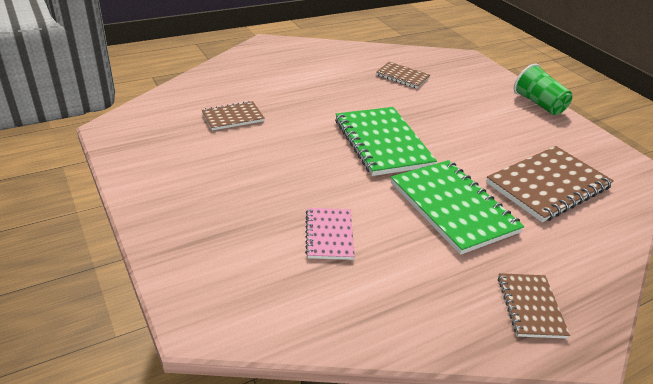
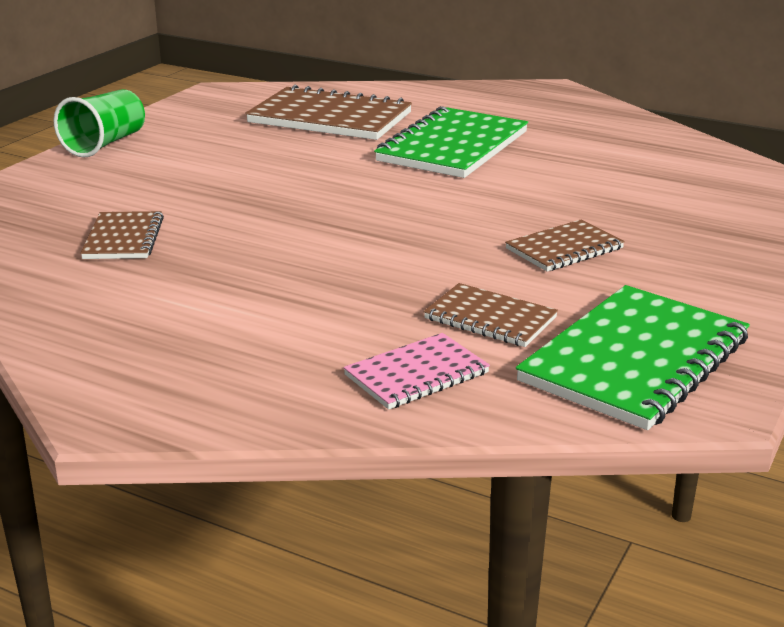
camera: 120 degrees left, 10 degrees down
(329, 235) = (610, 184): pink notebook -> pink notebook (416, 374)
(382, 143) = (377, 203): green notebook -> green notebook (635, 360)
(530, 306) = (541, 104): brown notebook -> brown notebook (564, 249)

